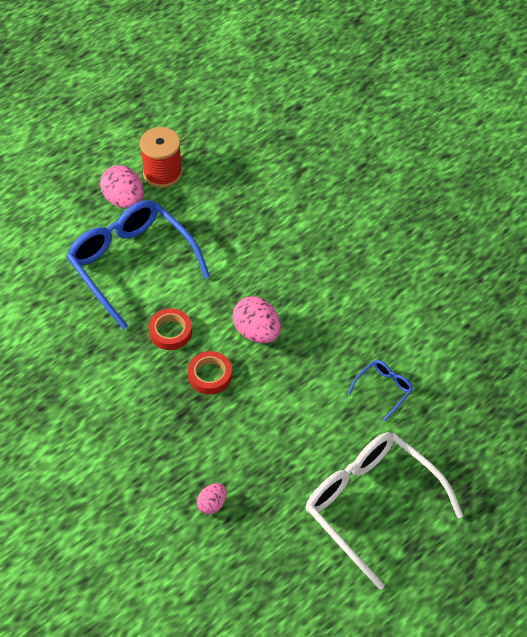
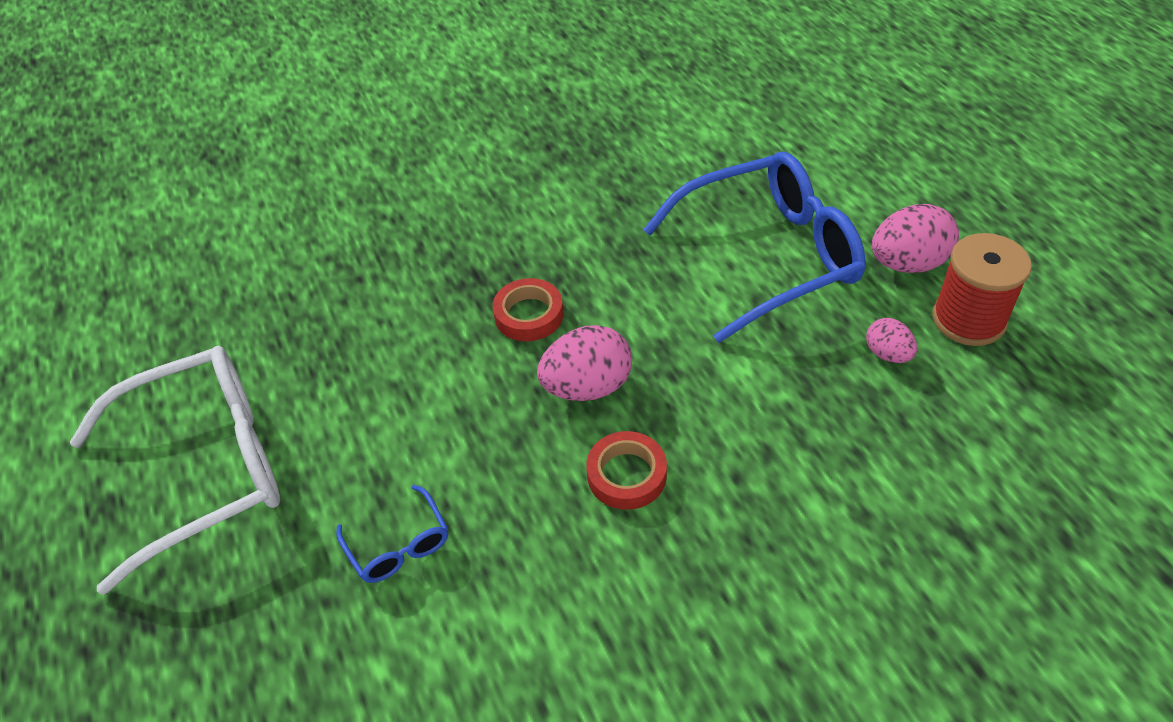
camera: 110 degrees right, 5 degrees down
(170, 332) = (625, 282): red tape -> red tape (626, 475)
(212, 504) = (322, 284): pink egg -> pink egg (887, 354)

